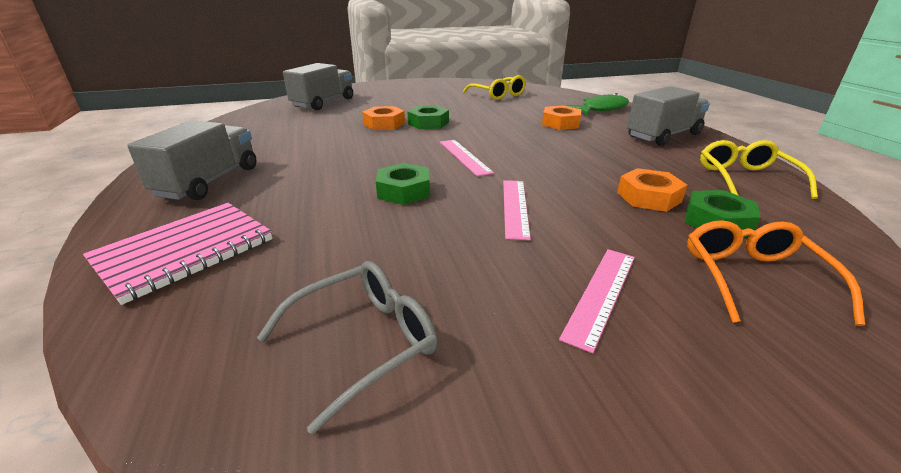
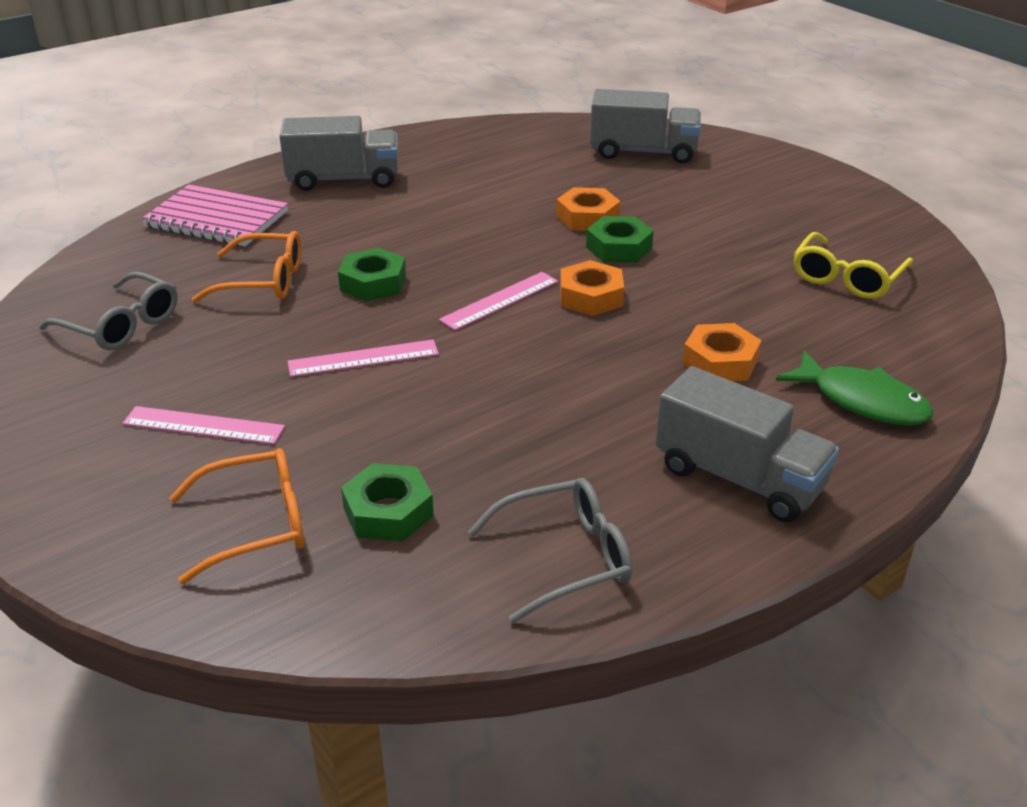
camera: 70 degrees right, 5 degrees up
(351, 237) = (264, 281): none -> orange glasses
(649, 197) = (440, 456): orange nut -> orange nut (591, 296)
(745, 178) = (566, 558): yellow glasses -> grey glasses

